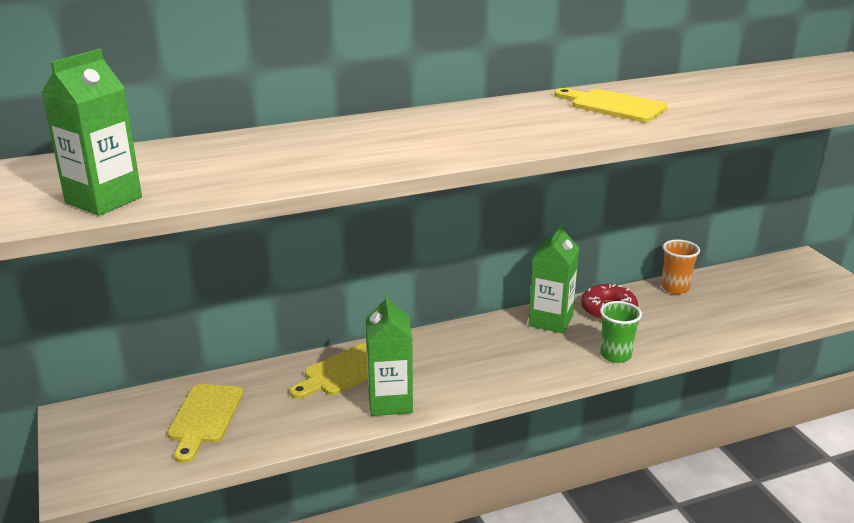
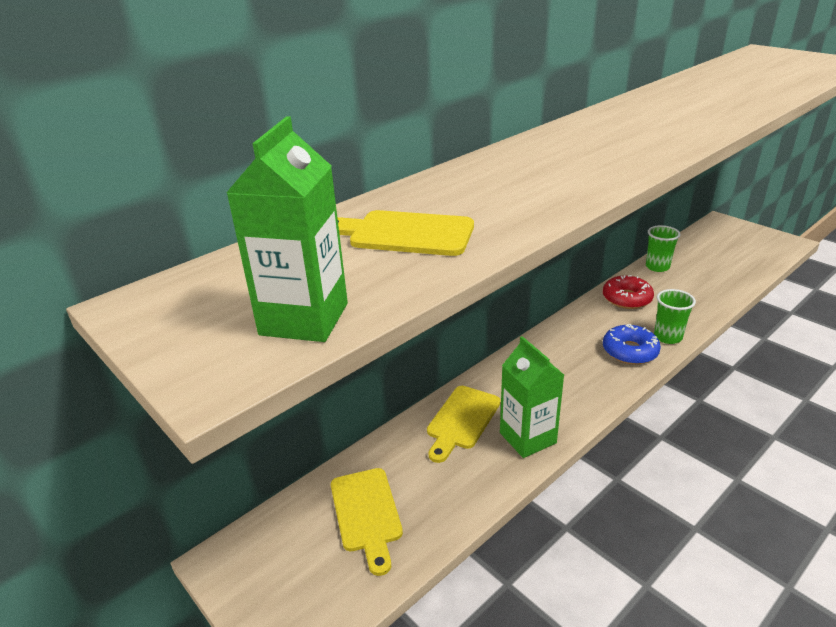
camera: 20 degrees left, 5 degrees up
(550, 321) = (592, 320): green carton -> none
(561, 358) = (630, 351): none -> blue donut
(613, 106) = (661, 112): yellow cutting board -> yellow cutting board (405, 234)
(675, 288) = (657, 267): orange cup -> green cup

